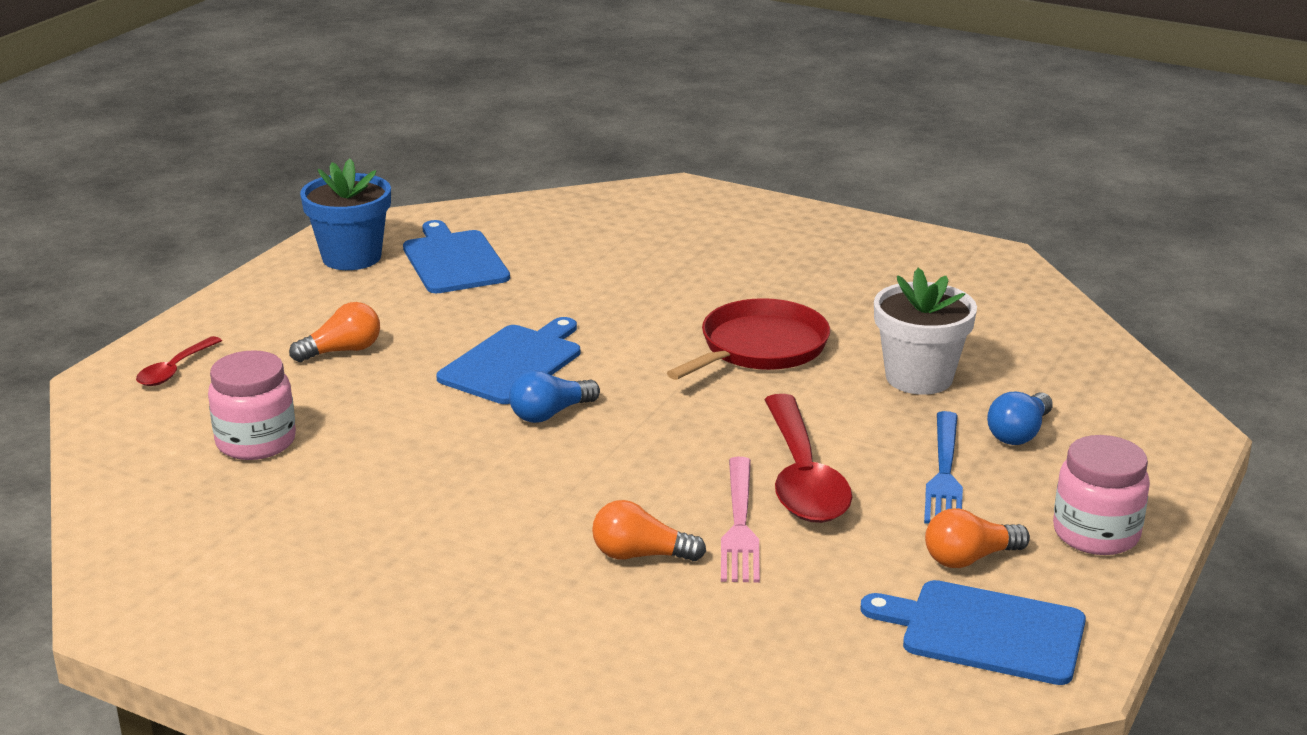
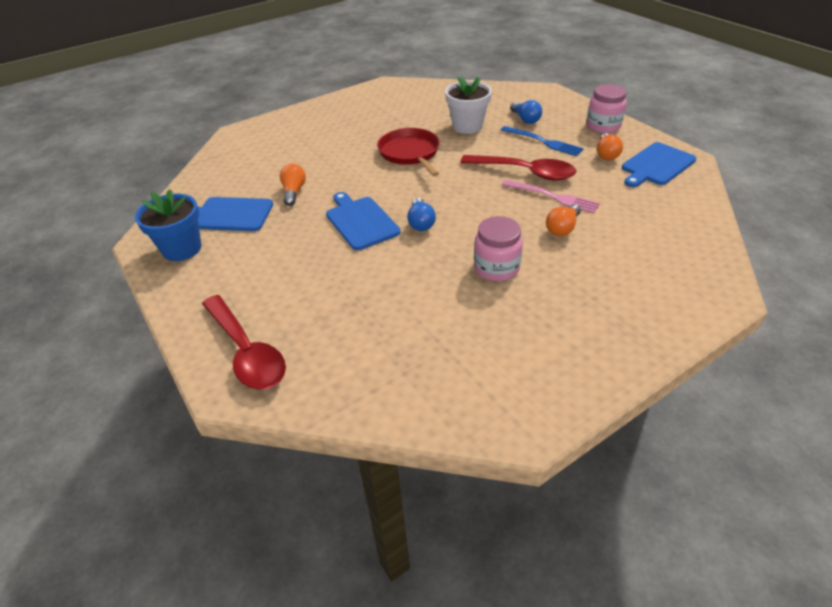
camera: 60 degrees left, 15 degrees up
(175, 370) = (246, 351): red spoon -> red spoon, size x1.98
(256, 442) = (367, 332): pink jar -> pink jar (496, 268)
(342, 351) = (291, 276): orange light bulb -> orange light bulb (294, 192)

